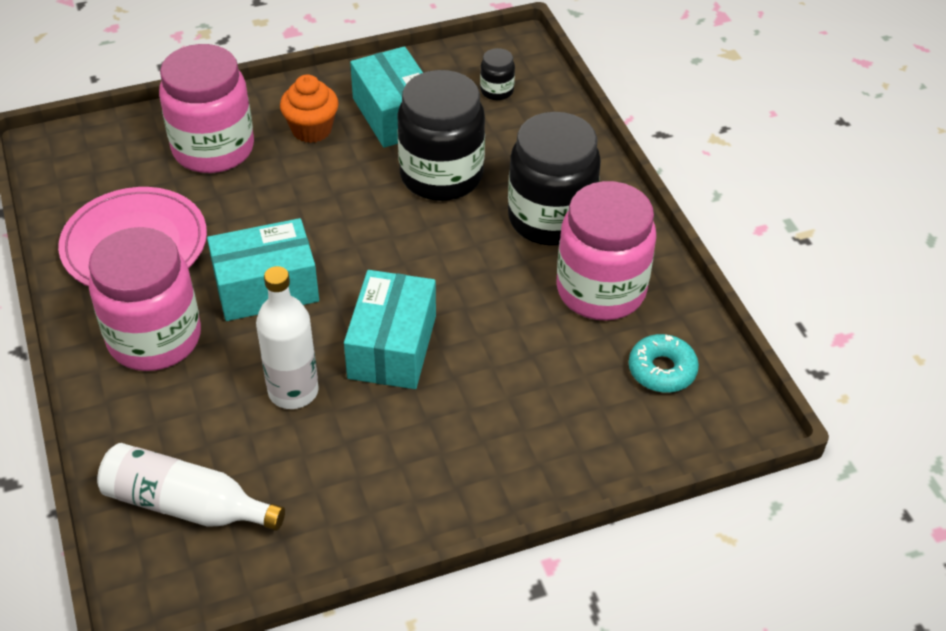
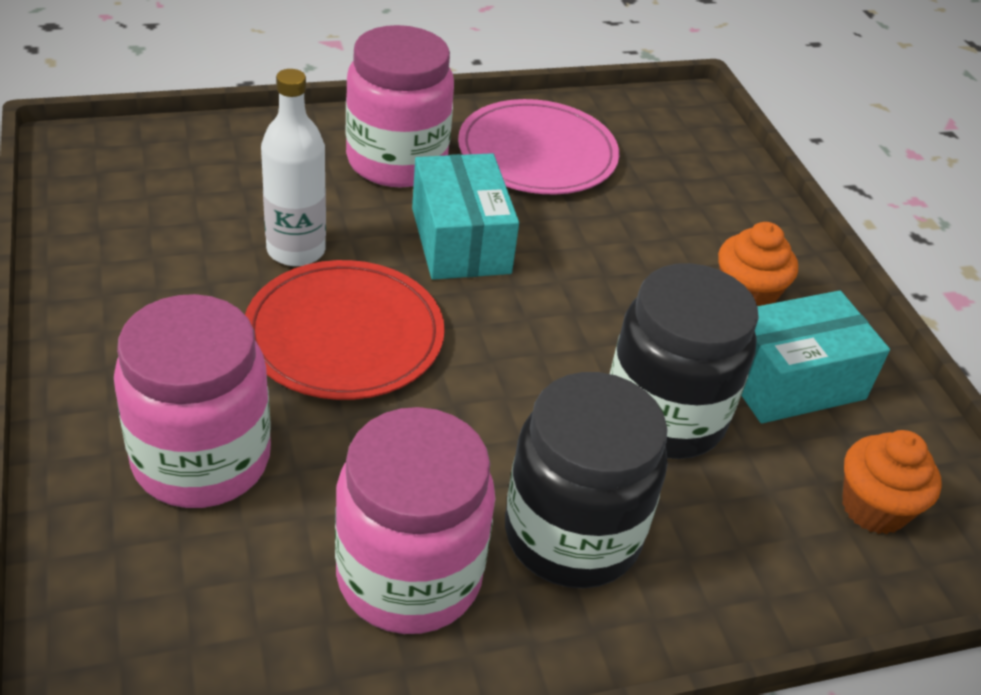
camera: 90 degrees right, 5 degrees down
(186, 504) = (170, 172): white bottle -> none
(213, 149) = (698, 213): pink jar -> pink jar (202, 460)
(392, 347) = (344, 335): turquoise box -> red plate
(496, 91) = (873, 508): black jar -> orange cupcake
(662, 370) = (226, 629): turquoise donut -> none

